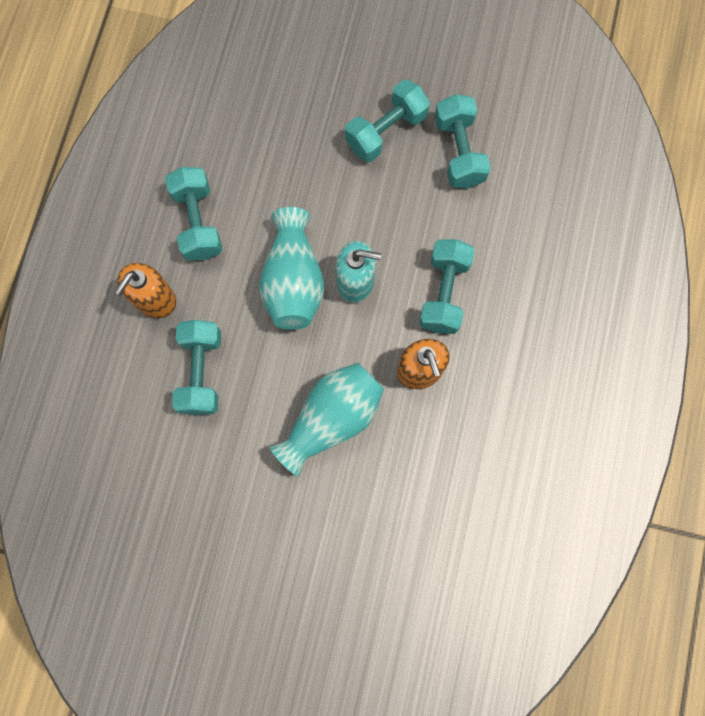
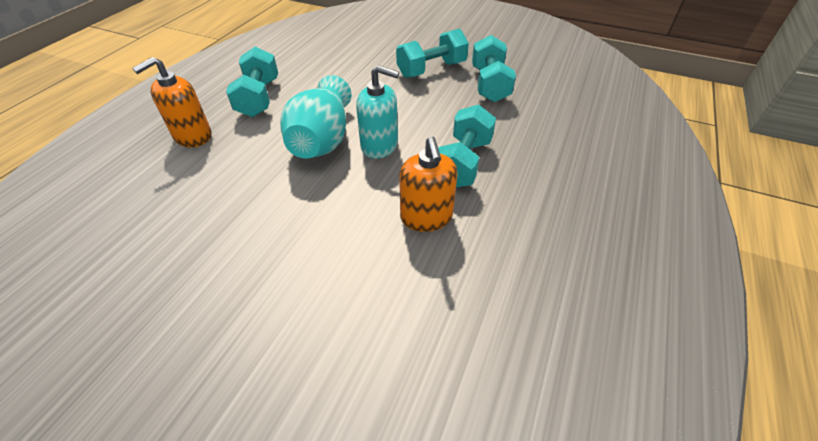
camera: 10 degrees right, 30 degrees down
(201, 372) = (202, 189): turquoise dumbbell -> none
(332, 418) = (317, 245): turquoise vase -> none

